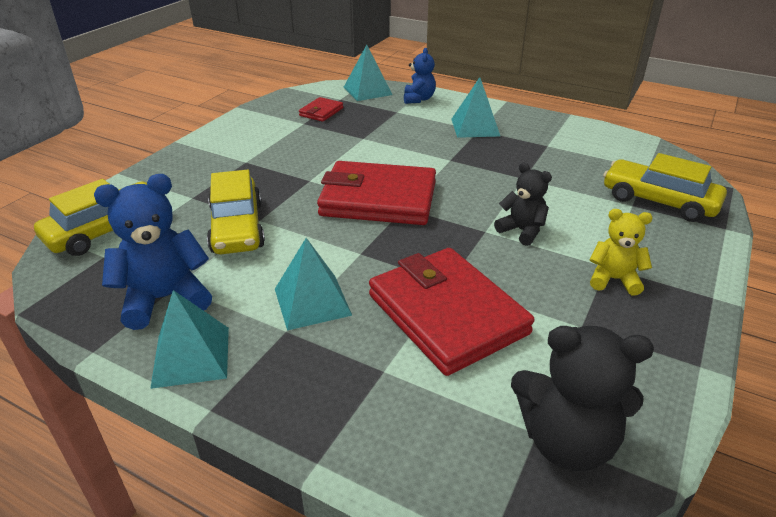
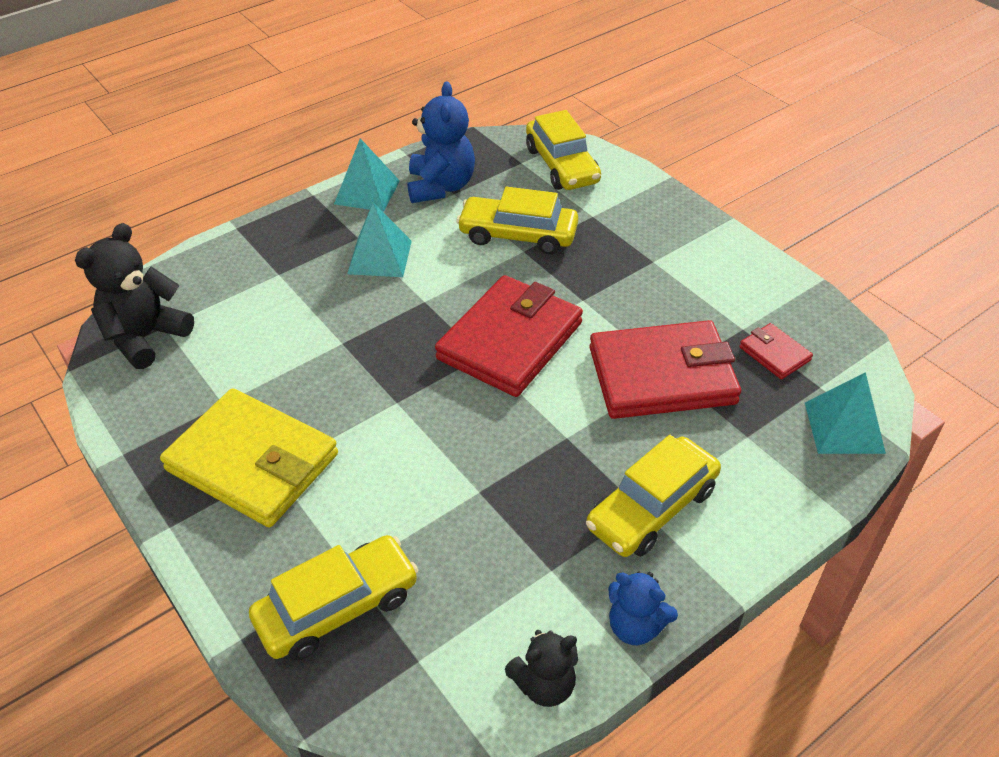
camera: 115 degrees right, 10 degrees up
(418, 99) = (787, 480): blue teddy bear -> blue teddy bear (635, 626)
(447, 314) = (304, 326): red wallet -> red wallet (662, 375)
(475, 127) = (652, 508): turquoise pyramid -> yellow car
(522, 231) = (375, 432): black teddy bear -> black teddy bear (544, 684)
(613, 279) = (252, 462): yellow teddy bear -> yellow wallet

